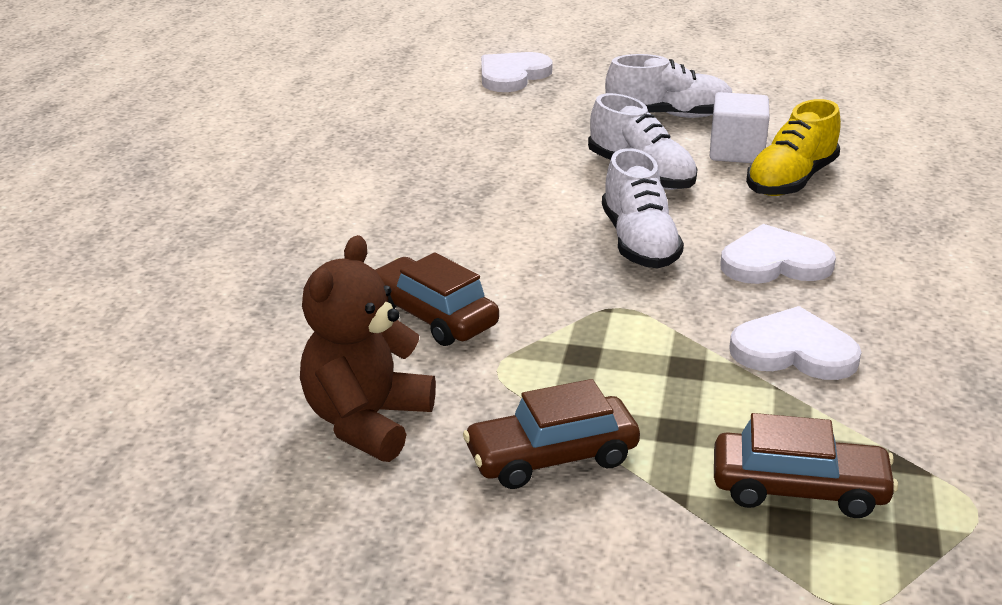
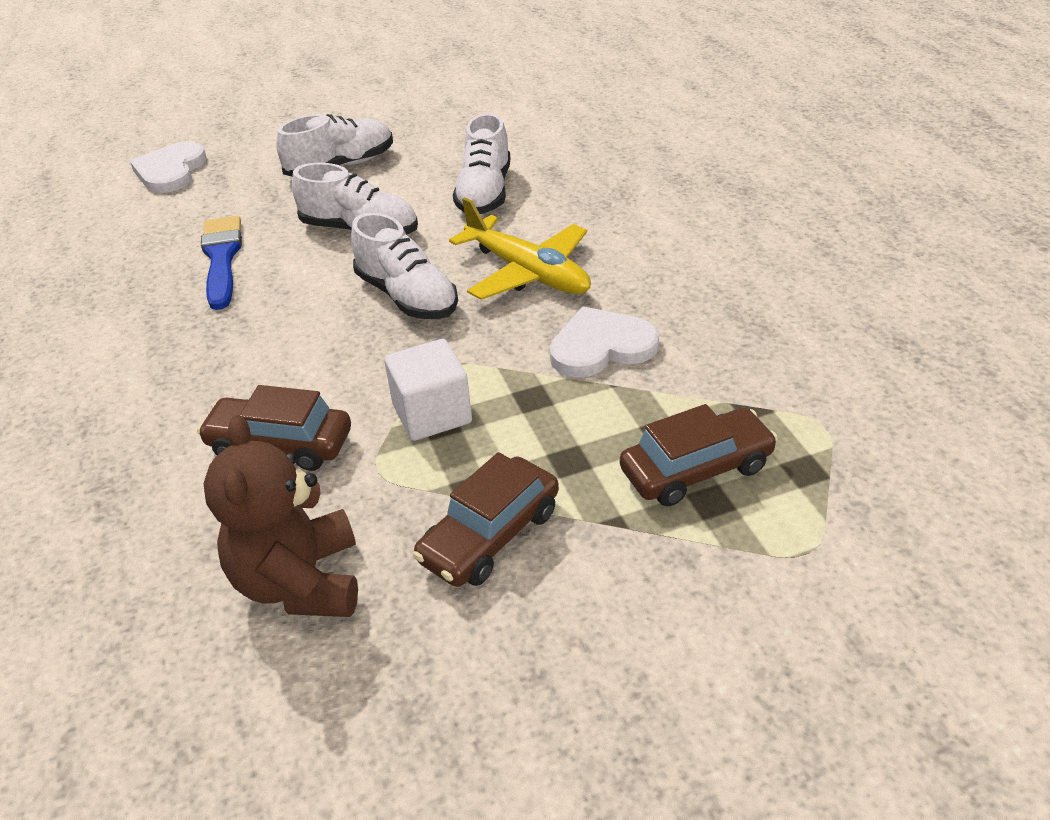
camera: 30 degrees left, 10 degrees up
(500, 158) = (222, 258): none -> blue brush
(736, 152) = (422, 181): white cube -> white cube (432, 414)
(774, 262) = (527, 272): white heart -> yellow plane
(791, 180) = (484, 193): yellow shoe -> white shoe

